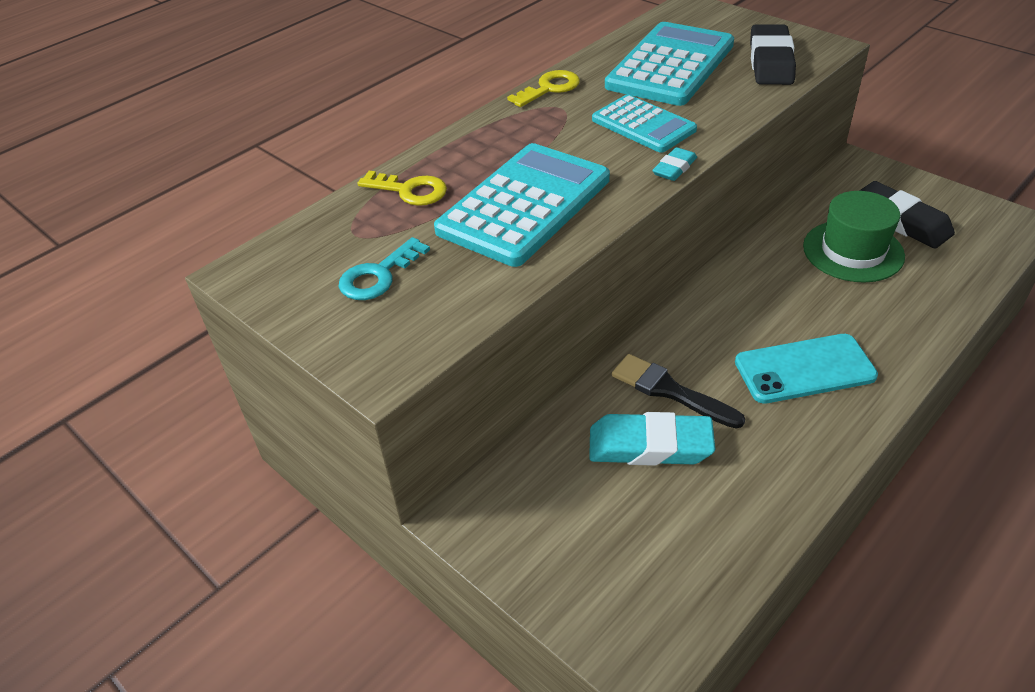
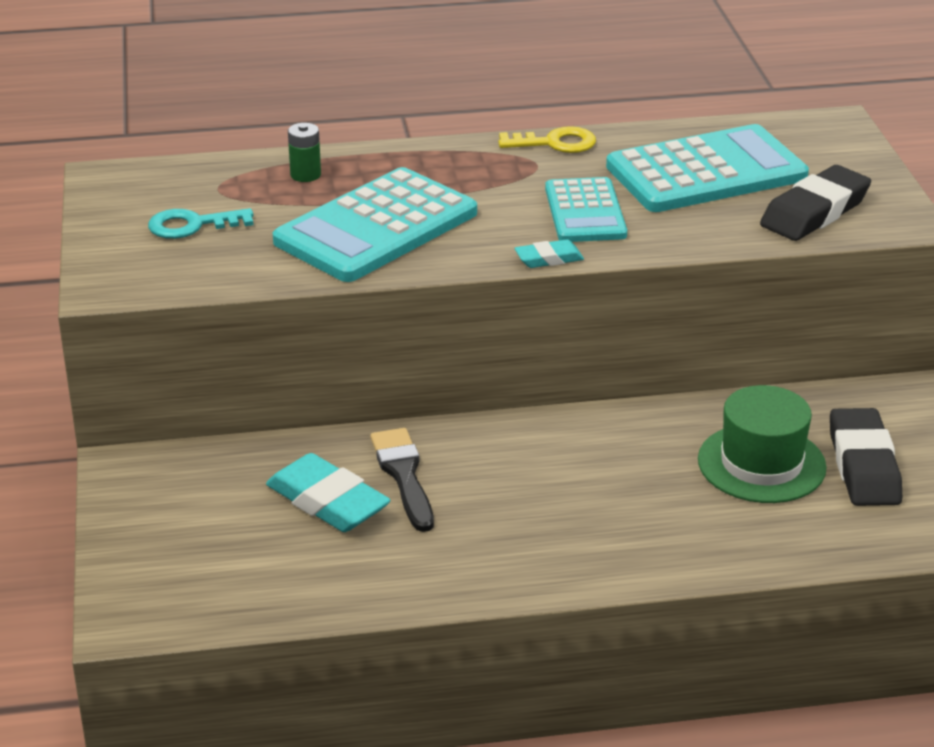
camera: 35 degrees right, 10 degrees down
(410, 190) = (305, 175): yellow key -> green battery
(524, 205) = (376, 228): turquoise calculator -> turquoise calculator turned 150 degrees clockwise
(804, 369) = (547, 524): turquoise phone -> none

